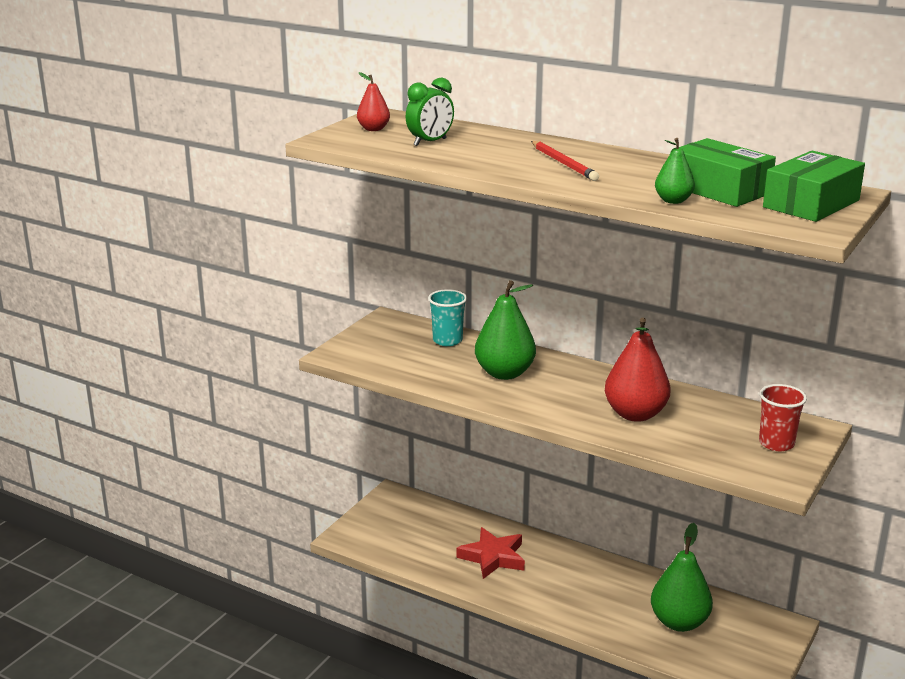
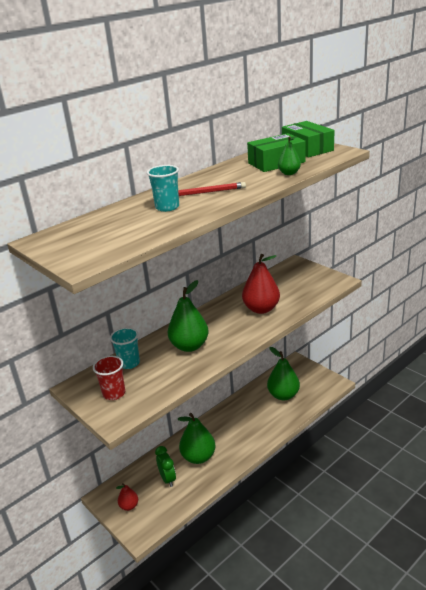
camera: 70 degrees left, 5 degrees up
(373, 129) = (73, 245): red pear -> red pear (129, 506)
(430, 142) = (126, 227): green clock -> green clock (167, 479)
(493, 557) = (198, 457): red star -> green pear
(500, 151) = (167, 207): none -> turquoise cup
(776, 443) = (306, 275): red cup -> red cup (114, 393)

